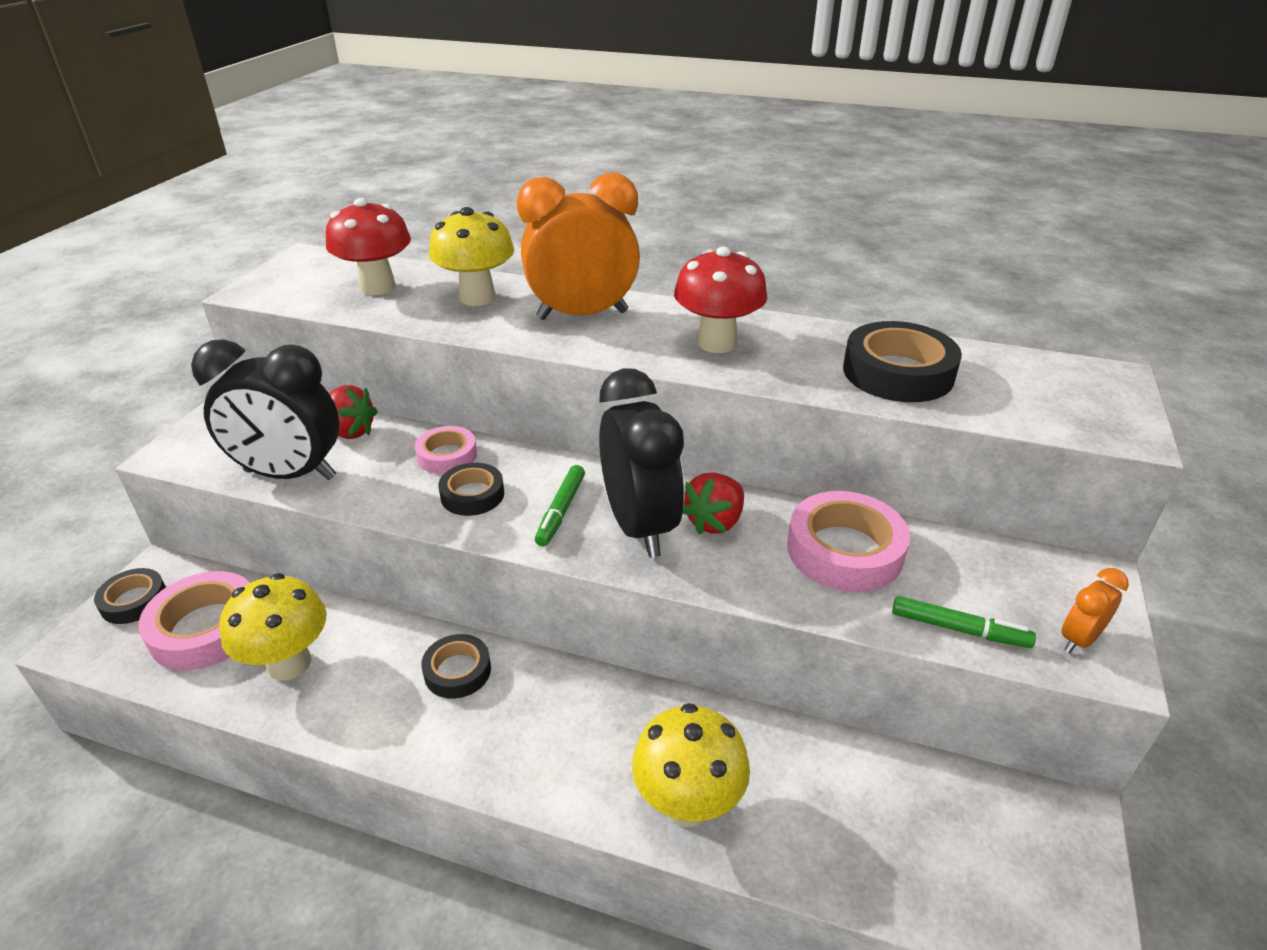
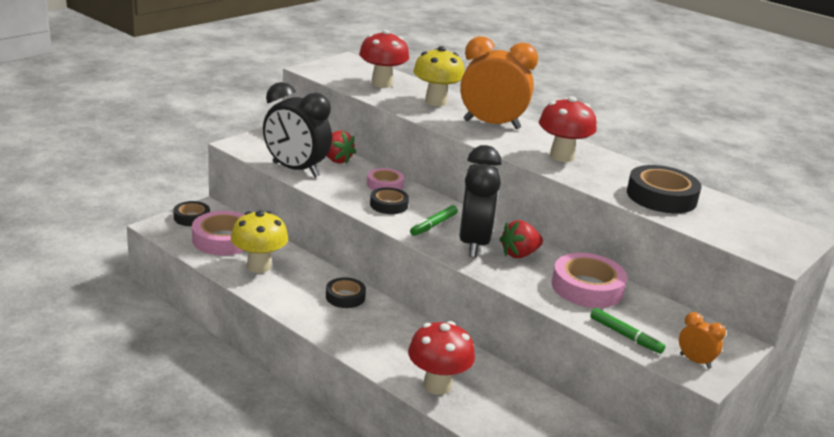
camera: 20 degrees right, 10 degrees down
(688, 804) = (437, 385): yellow mushroom -> red mushroom
(1078, 639) = (695, 361): orange clock -> orange clock turned 60 degrees clockwise

